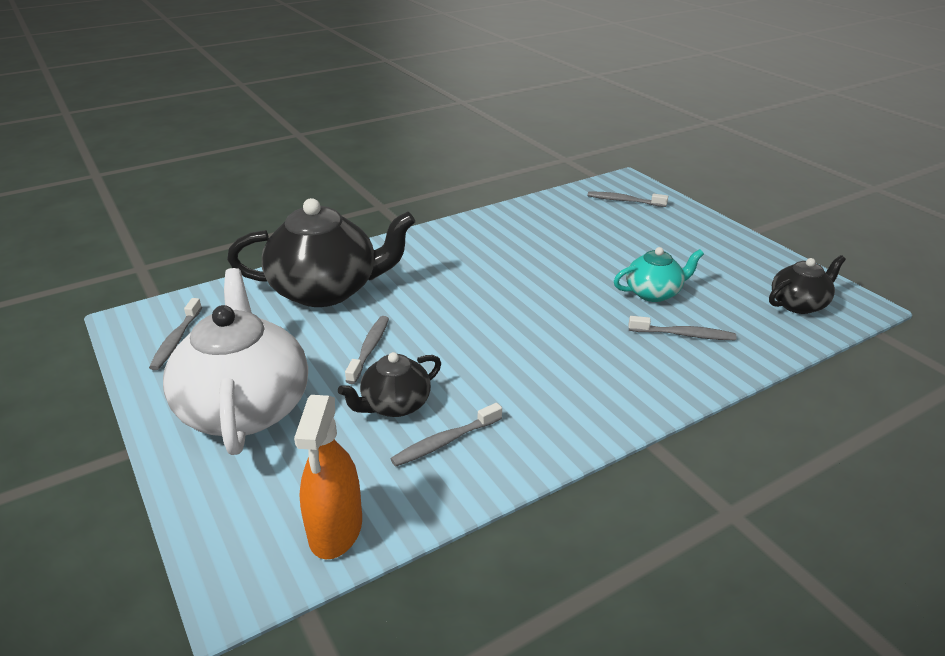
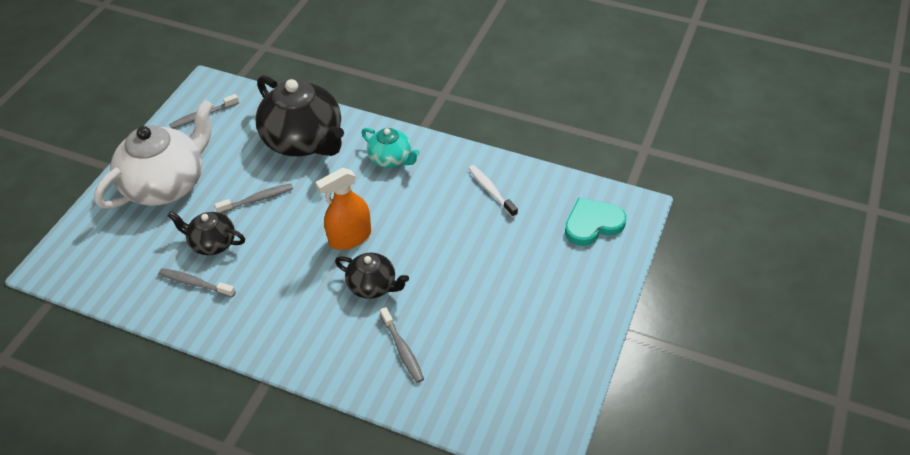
camera: 55 degrees right, 15 degrees up
(336, 529) = (101, 279): orange spray bottle -> orange spray bottle (350, 237)
(533, 225) = (491, 191): none -> white toothbrush
(624, 201) = (592, 224): grey toothbrush -> turquoise heart
(654, 293) = (448, 308): turquoise teapot -> turquoise teapot (391, 159)
(799, 304) = (511, 407): black teapot -> black teapot (373, 285)

